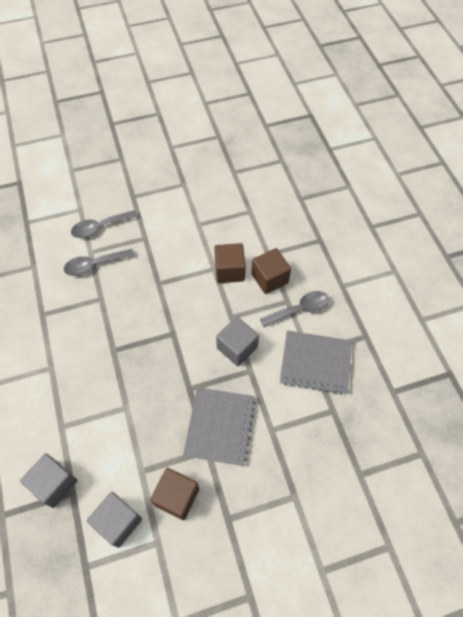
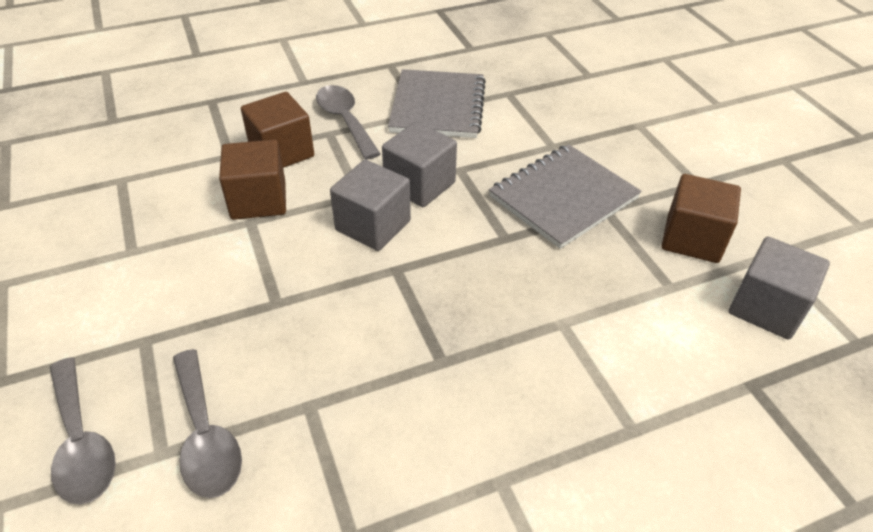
camera: 95 degrees left, 15 degrees down
(54, 484) = (750, 419): grey cube -> grey cube (373, 225)
(220, 426) = (563, 197): grey notebook -> grey notebook turned 45 degrees counterclockwise

